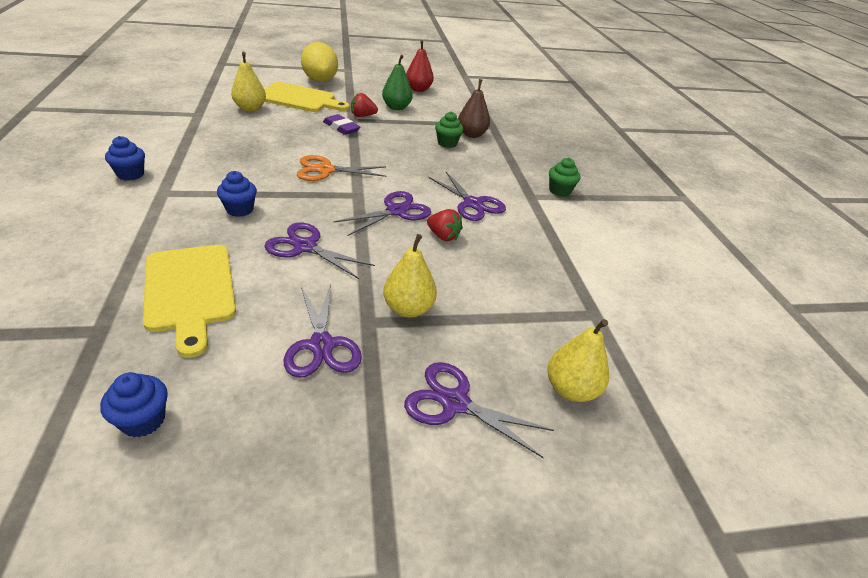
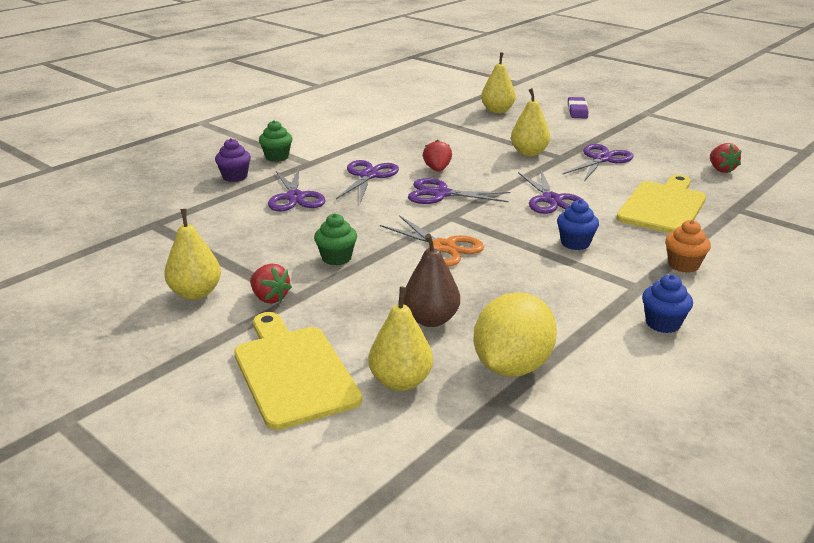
camera: 125 degrees left, 10 degrees down
(134, 225) = (683, 265): none -> orange cupcake
(143, 420) = (721, 169): blue cupcake -> red strawberry
(320, 80) = (175, 409): yellow lemon -> yellow lemon (512, 366)
(341, 127) = (332, 291): purple eraser -> purple eraser (577, 111)
(396, 107) = (196, 293): green pear -> yellow pear
(418, 89) = (82, 312): red pear -> none
(447, 143) = (260, 224): green cupcake -> green cupcake (336, 258)
(455, 403) = (559, 126): purple scissors -> purple scissors (295, 197)
(471, 134) = (209, 222): brown pear -> brown pear (431, 319)
(536, 164) = (235, 177): none -> purple cupcake

